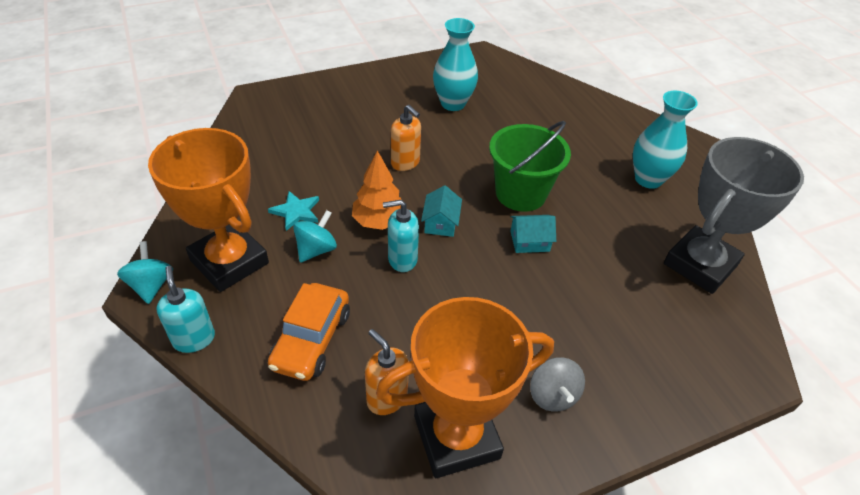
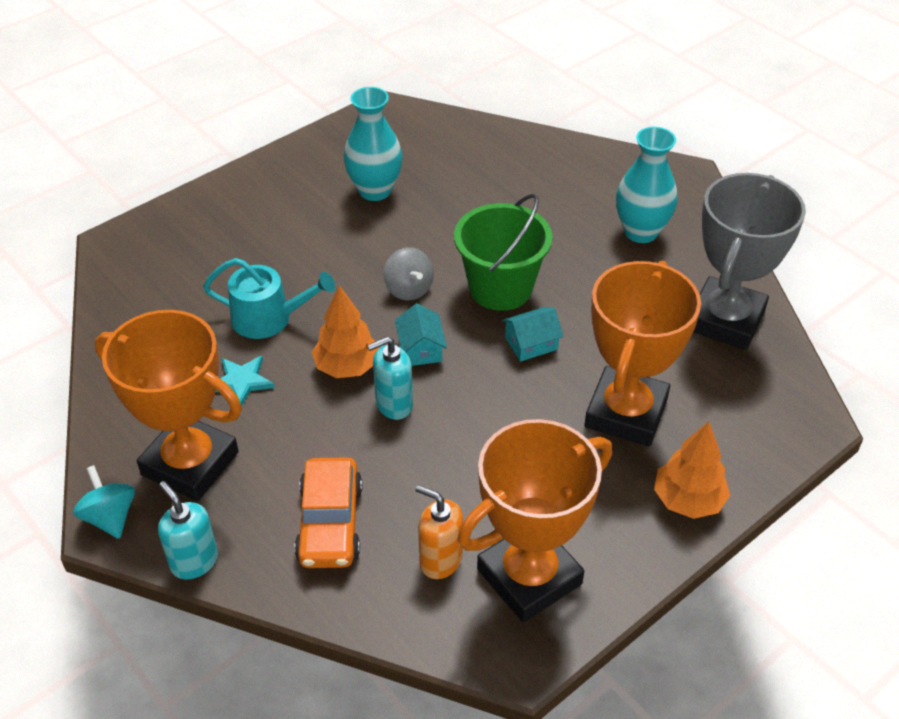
camera: 15 degrees left, 0 degrees up
(316, 249) = (288, 420): turquoise spinning top -> none
(337, 172) = (269, 318): none -> turquoise watering can
(405, 163) = (348, 285): orange soap dispenser -> none
(552, 395) = (613, 506): grey spinning top -> grey spinning top (409, 289)
(590, 318) = (626, 413): none -> orange trophy
(622, 411) = (688, 500): none -> orange tree

